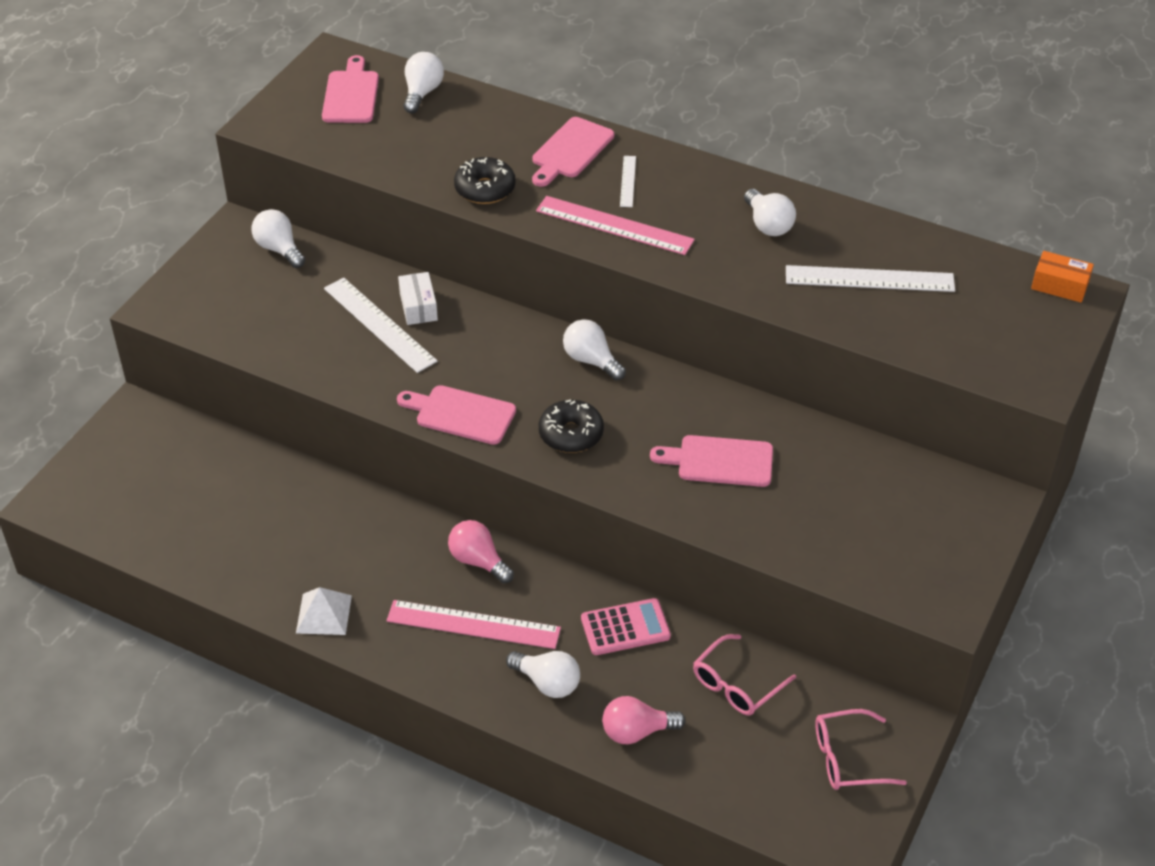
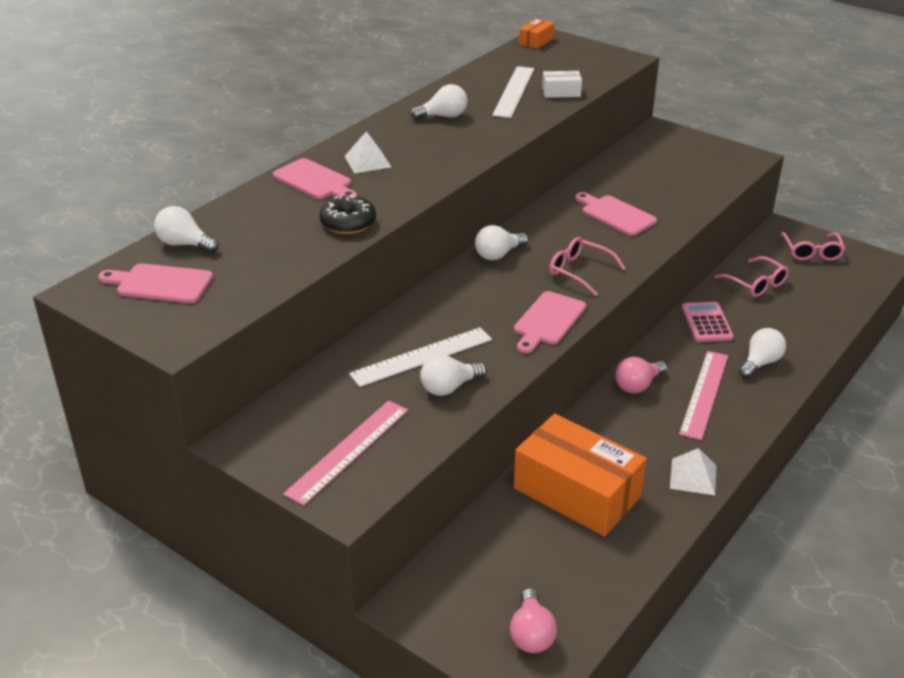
camera: 80 degrees left, 10 degrees down
(279, 249) = (286, 413): white light bulb -> white light bulb (449, 387)
(289, 517) = (577, 492): none -> orange box
(418, 307) = (405, 333): white box -> white box (561, 92)
(571, 434) = (579, 271): black donut -> pink glasses
(614, 225) = (421, 172): pink ruler -> pink ruler (348, 451)
(628, 181) = (367, 161): white ruler -> white pyramid
(637, 731) = (800, 328): pink light bulb -> pink light bulb (531, 634)
(720, 461) = (616, 214): pink cutting board -> pink cutting board turned 120 degrees clockwise

